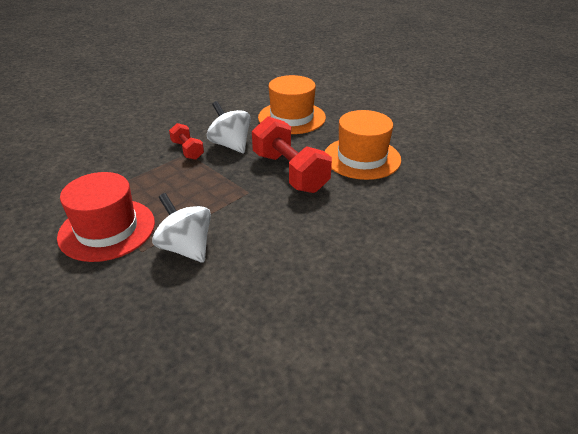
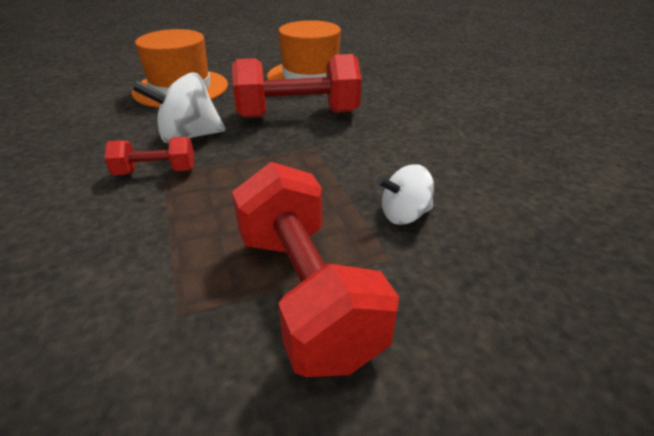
camera: 65 degrees left, 0 degrees up
(107, 229) = (306, 292): red hat -> red dumbbell
(186, 248) = (404, 215): white spinning top -> white spinning top, size x0.65

